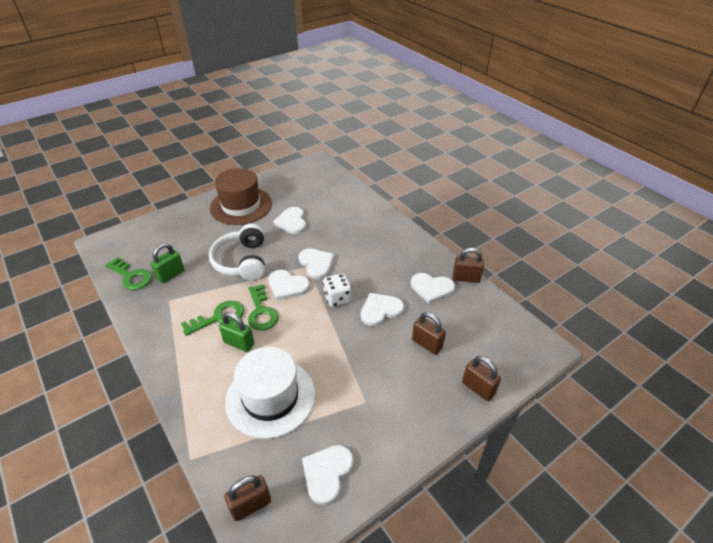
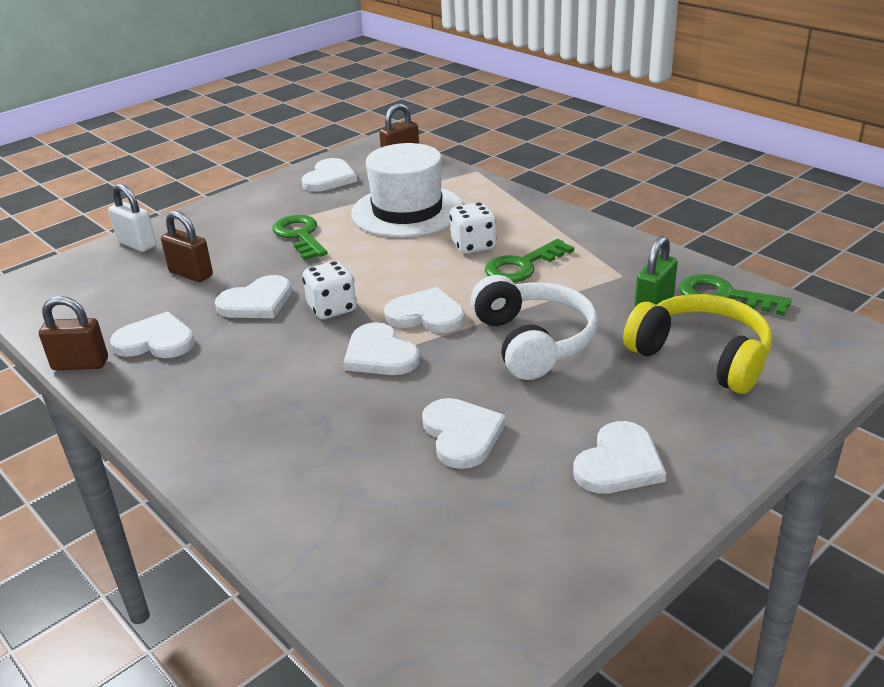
camera: 175 degrees right, 10 degrees down
(175, 243) = (701, 357): none -> yellow headphones
(239, 343) = (473, 245): green padlock -> white dice
(241, 205) = (619, 463): brown hat -> white heart
(261, 312) = (457, 279): green key -> green key (300, 236)
(478, 388) = (137, 244): brown padlock -> white padlock

